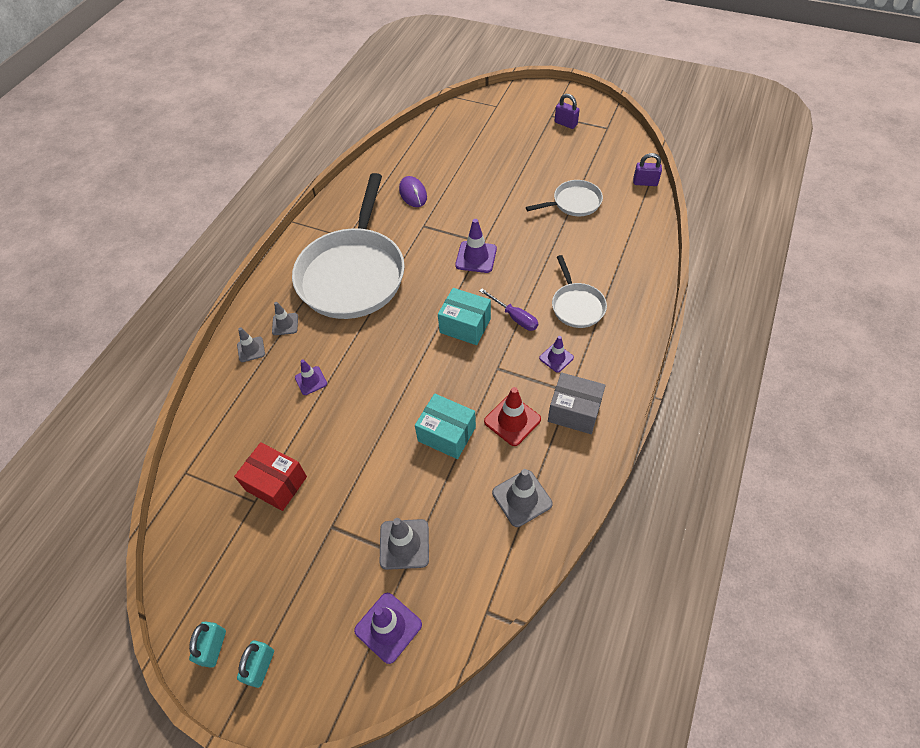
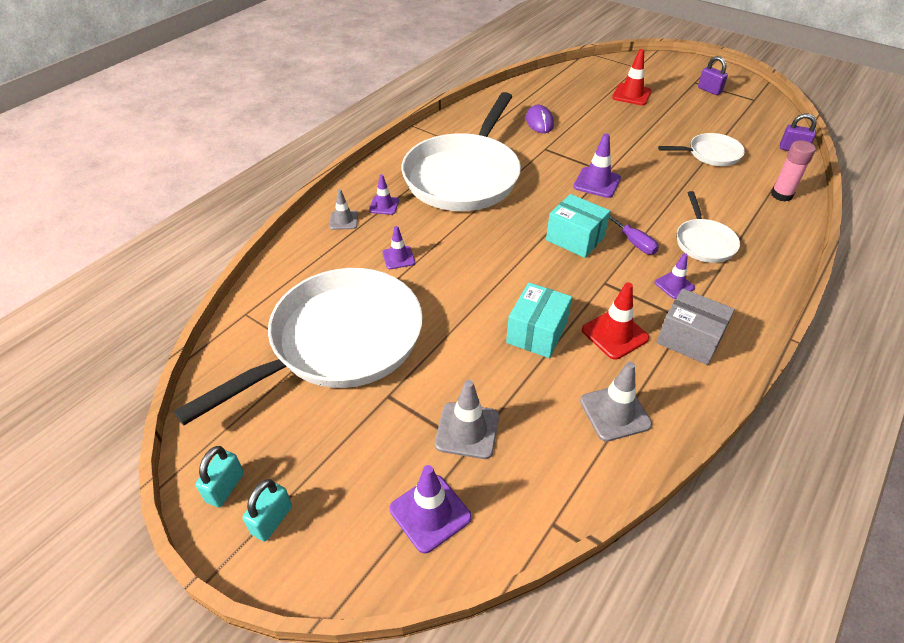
camera: 10 degrees right, 10 degrees down
(276, 483) = (338, 342): red box -> white pan
(285, 324) = (384, 205): grey traffic cone -> purple traffic cone
(446, 434) = (537, 333): turquoise box -> turquoise box turned 75 degrees clockwise
(494, 143) = (631, 95): none -> red traffic cone
(638, 238) = (781, 195): none -> pink glue stick

